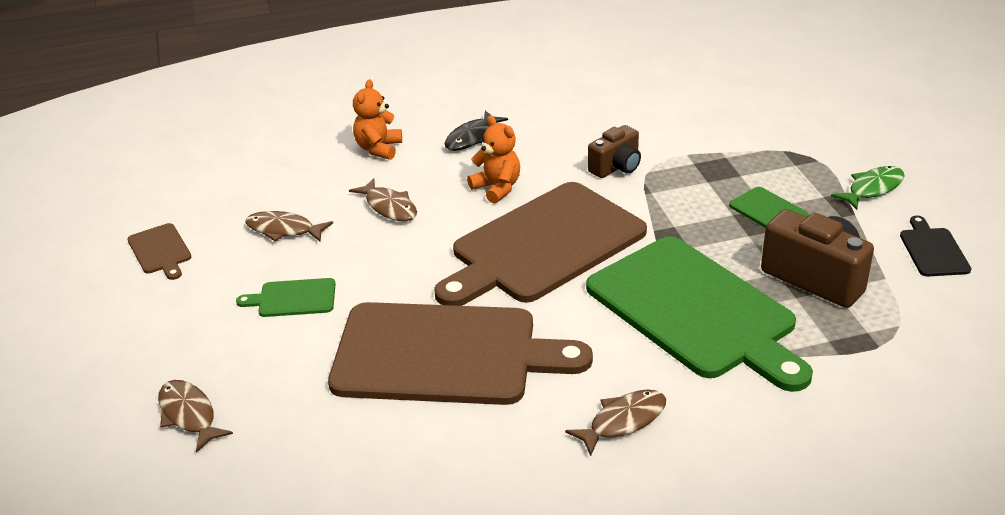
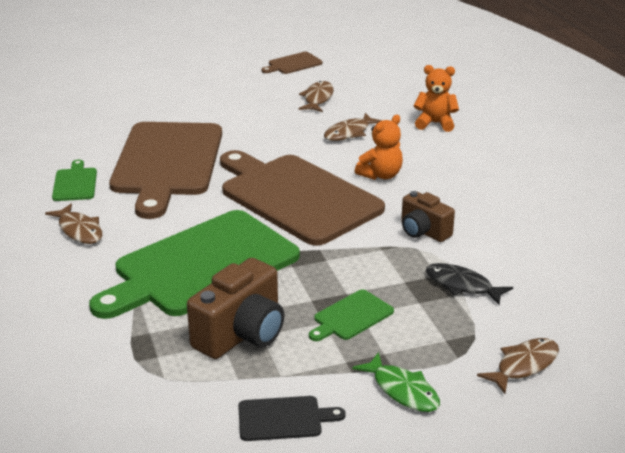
camera: 85 degrees right, 5 degrees down
(189, 415) = (129, 91): brown fish -> brown fish (524, 365)
(293, 298) = (237, 109): green cutting board -> green cutting board (75, 183)
(472, 138) = (462, 161): black fish -> black fish (462, 286)

